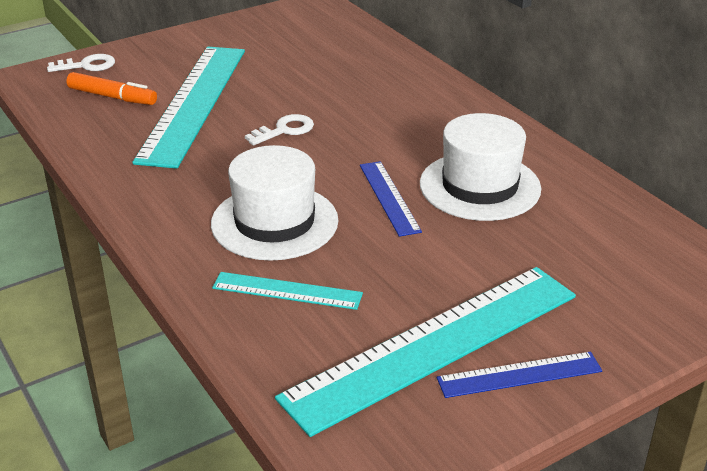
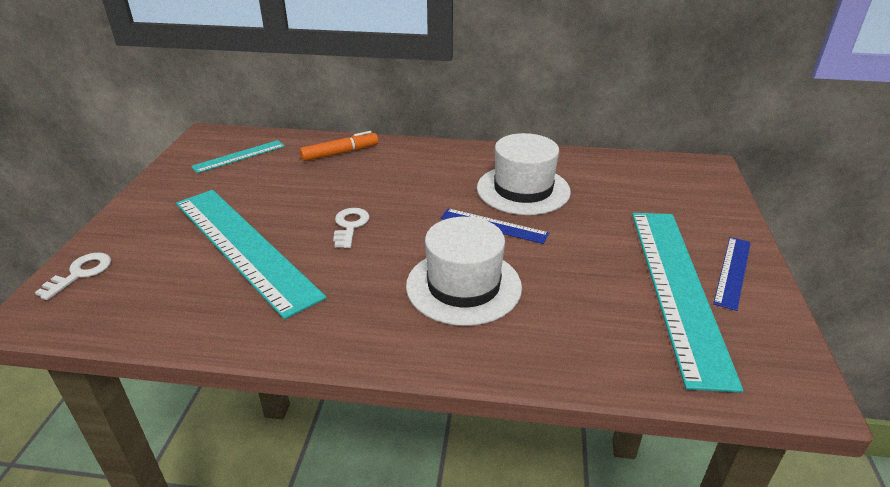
camera: 50 degrees left, 0 degrees up
(112, 97) = (159, 283): orange marker -> orange marker (340, 153)
(287, 291) = (557, 321): turquoise ruler -> turquoise ruler (239, 156)

